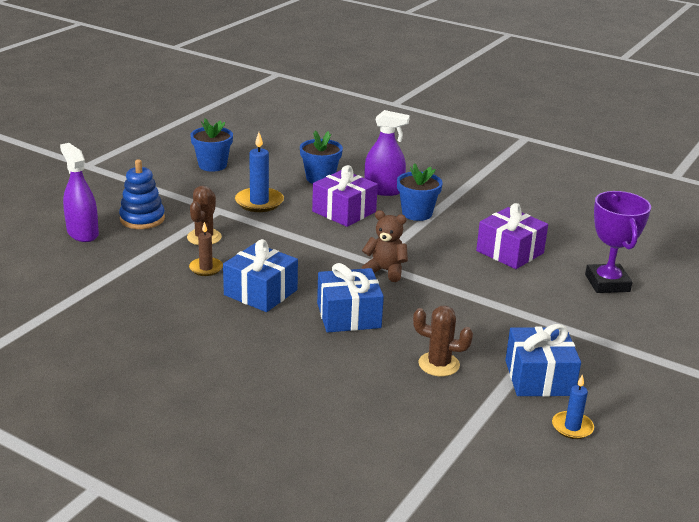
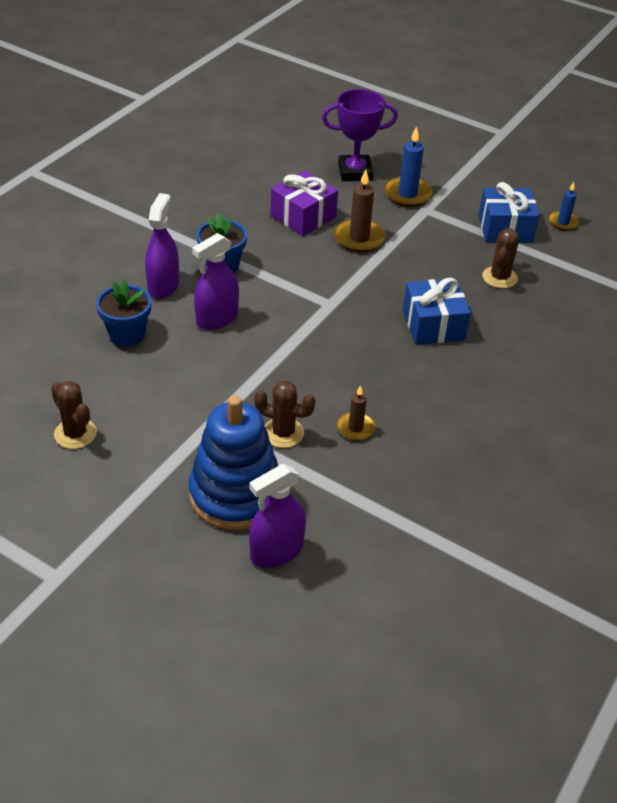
camera: 90 degrees left, 15 degrees up
(142, 219) = (235, 494): blue stacking toy -> blue stacking toy, size x1.59
(212, 165) = (75, 434): blue flower pot -> brown cactus
(259, 202) = (191, 387): blue candle -> blue candle (407, 194)
(260, 292) = (400, 384): blue gift -> none
(344, 211) = (217, 318): purple gift -> purple spray bottle
(385, 271) = (347, 297): brown teddy bear -> none
(483, 281) = (359, 238): none -> brown candle

